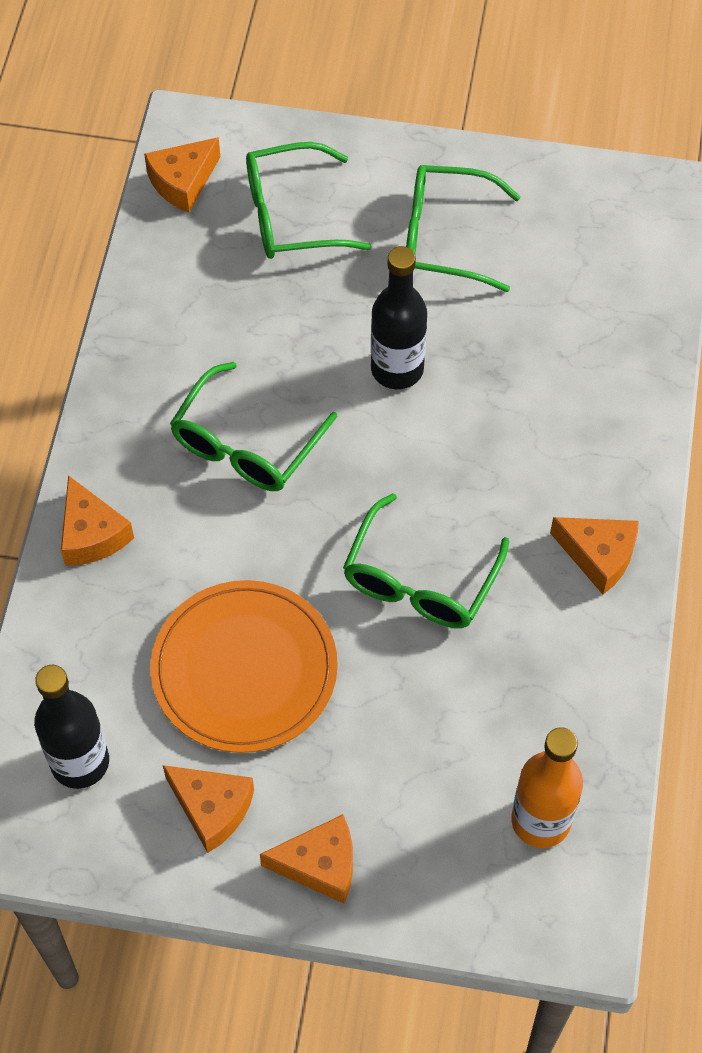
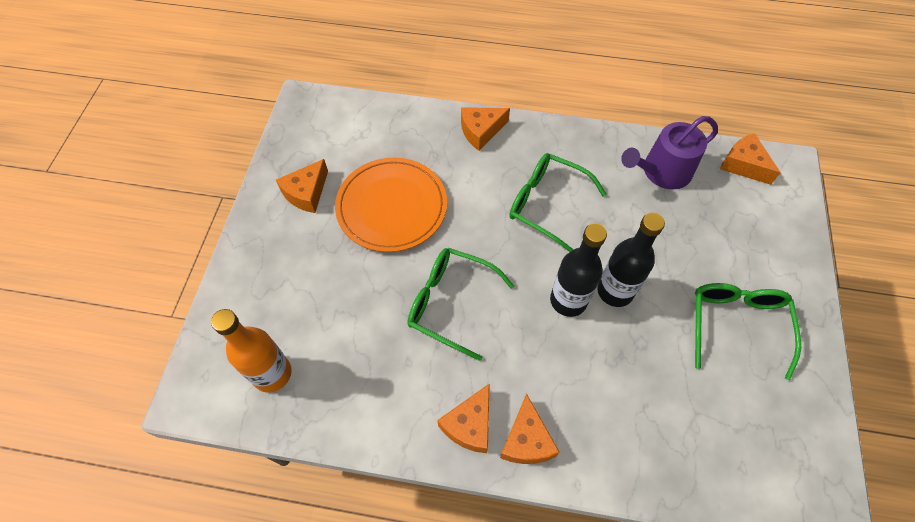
camera: 90 degrees right, 0 degrees up
(80, 762) = (341, 133): black bottle -> black bottle (568, 300)
(190, 286) = (662, 171): none -> purple watering can
(291, 215) = (732, 226): green glasses -> none
(320, 865) = (264, 246): orange cheese -> orange cheese (526, 440)

